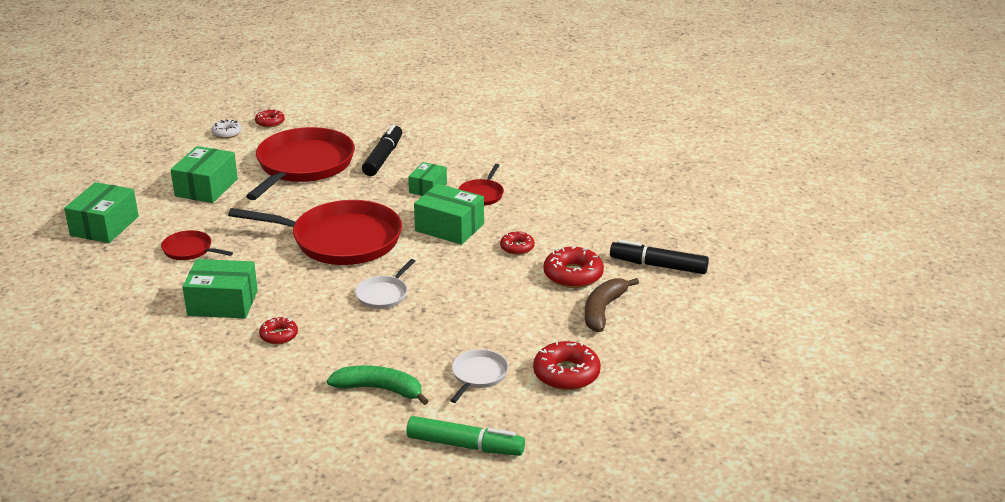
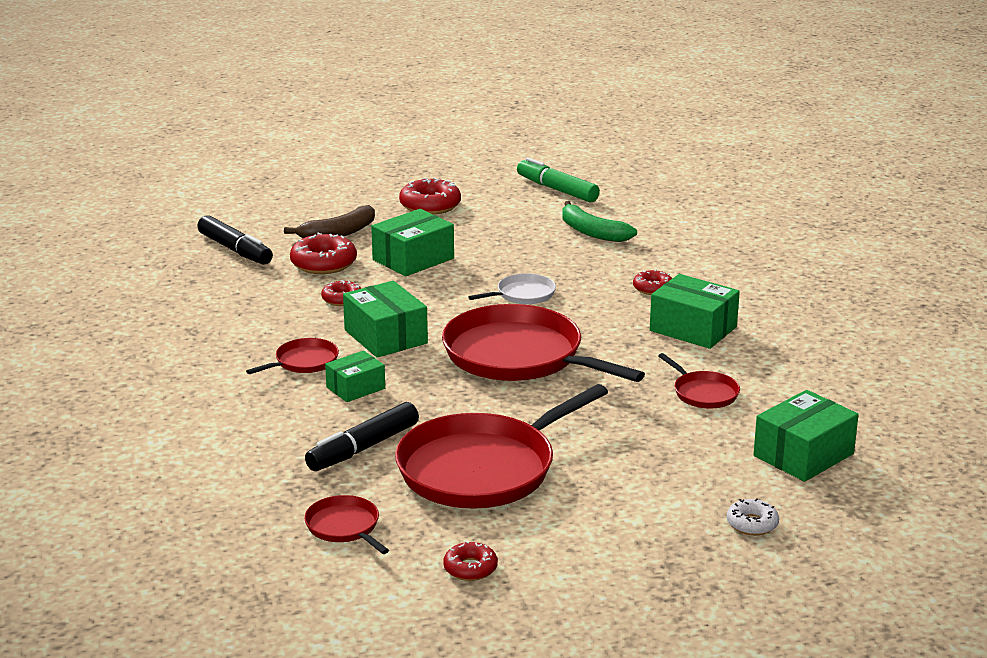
camera: 150 degrees left, 5 degrees down
(206, 187) = (640, 473): green box -> green box (413, 259)
(227, 133) = (555, 567): white donut -> white donut (752, 524)
(351, 122) = (344, 527): none -> red pan
(478, 375) = (501, 221): white pan -> none

